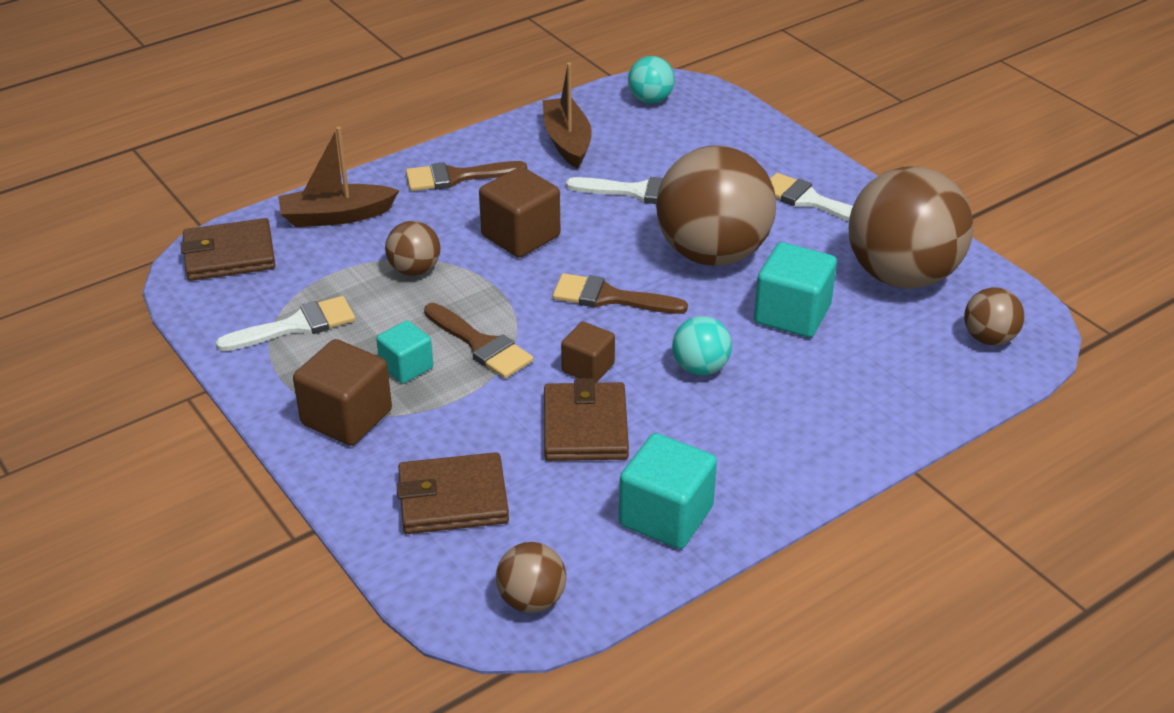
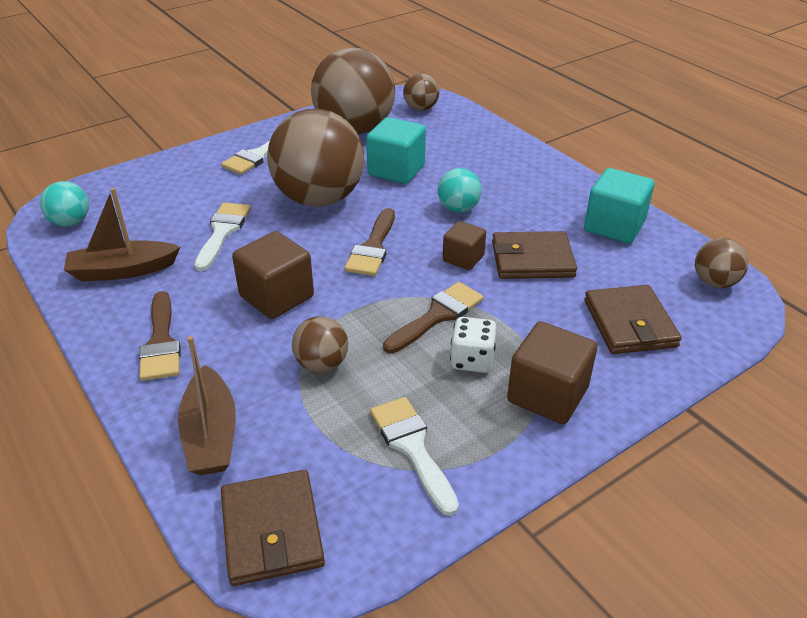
camera: 90 degrees left, 0 degrees up
(406, 367) = (472, 360): turquoise cube -> white dice

